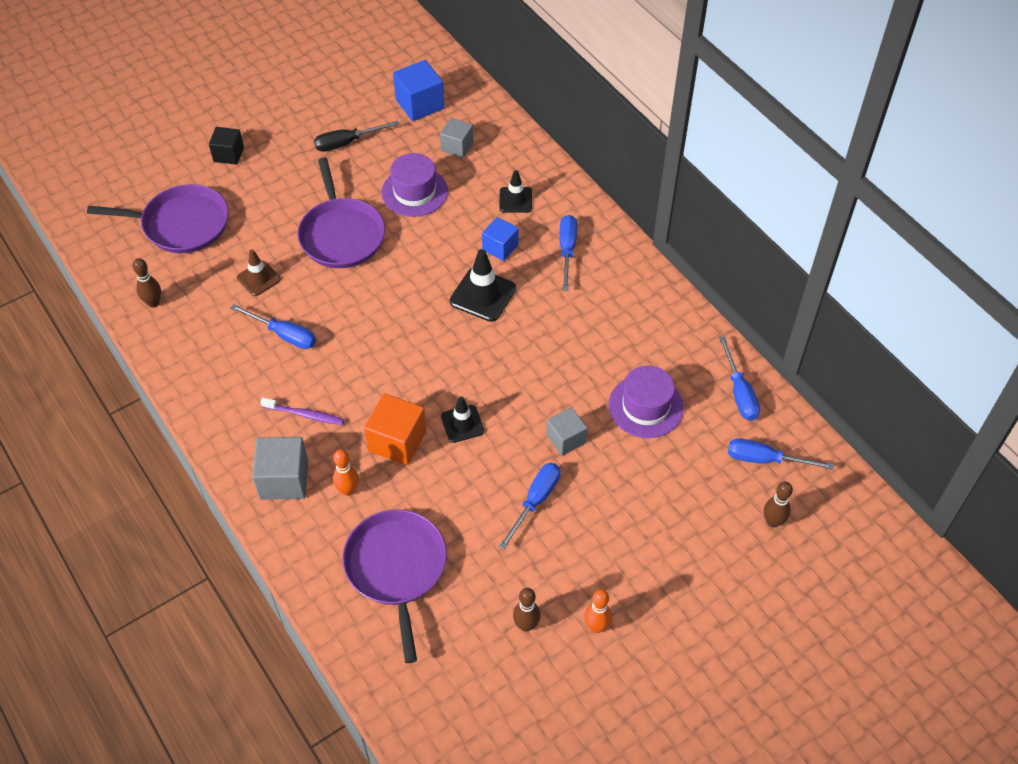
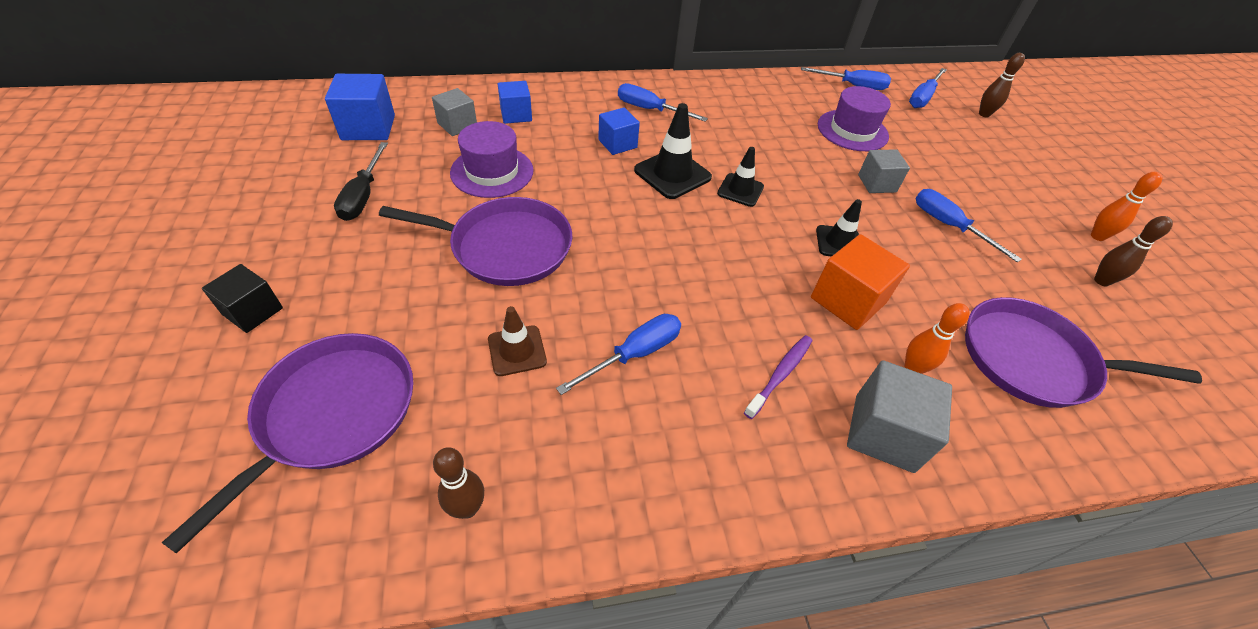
camera: 70 degrees left, 5 degrees down
(495, 172) = (516, 115): none -> blue cube
(515, 200) = (564, 116): black traffic cone -> black traffic cone (740, 190)

